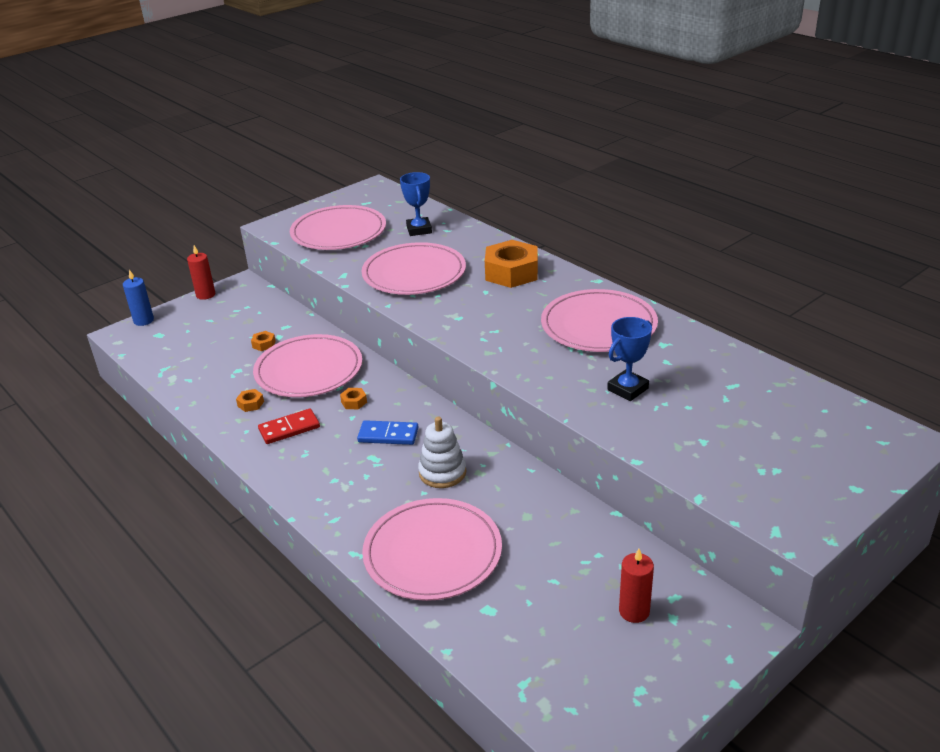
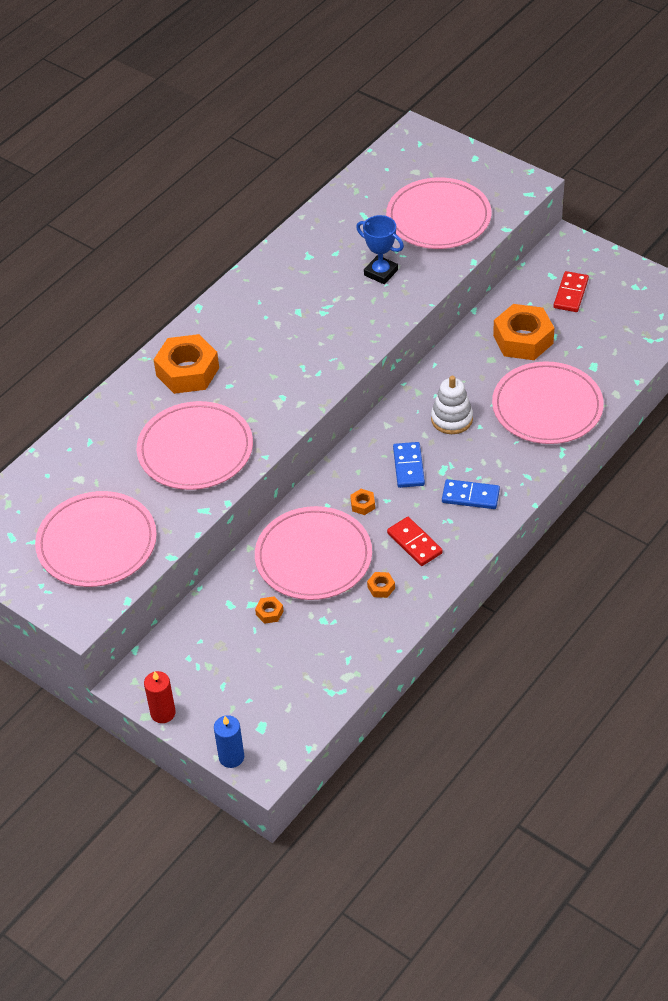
camera: 100 degrees left, 15 degrees up
(328, 472) = (470, 496): none -> blue domino
(419, 230) = (89, 467): blue trophy -> none
(554, 549) = (523, 339): none -> orange nut
(598, 325) = (283, 298): pink plate -> pink plate (438, 217)
(634, 611) = (570, 293): red candle -> red domino

